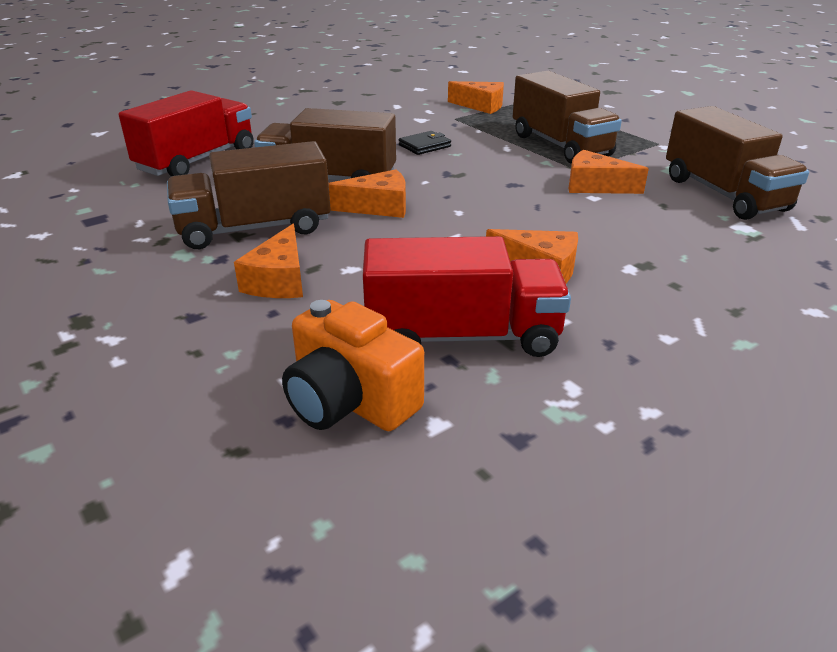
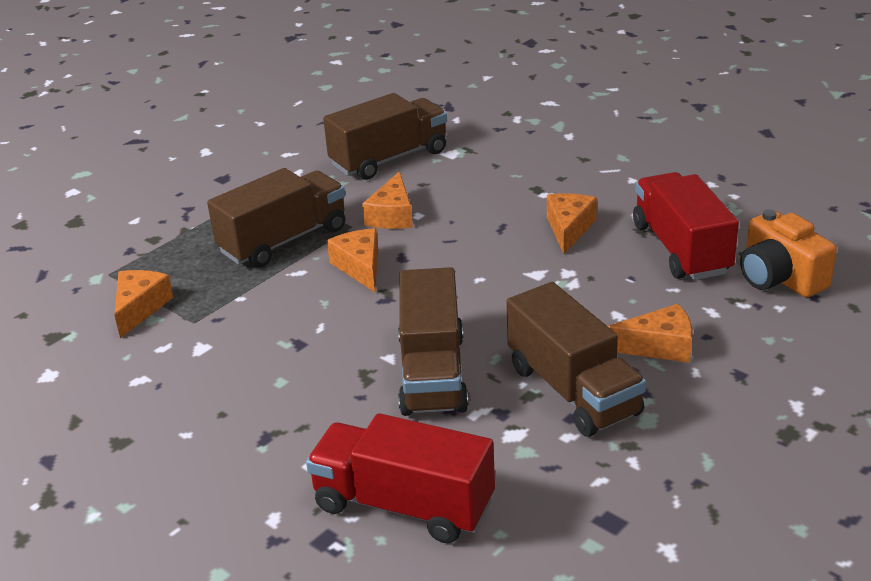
camera: 100 degrees left, 0 degrees up
(349, 401) = (779, 278): orange camera -> orange camera turned 120 degrees clockwise
(378, 207) = (489, 325): orange cheese -> orange cheese (360, 267)
(424, 146) = (304, 327): black wallet -> none

